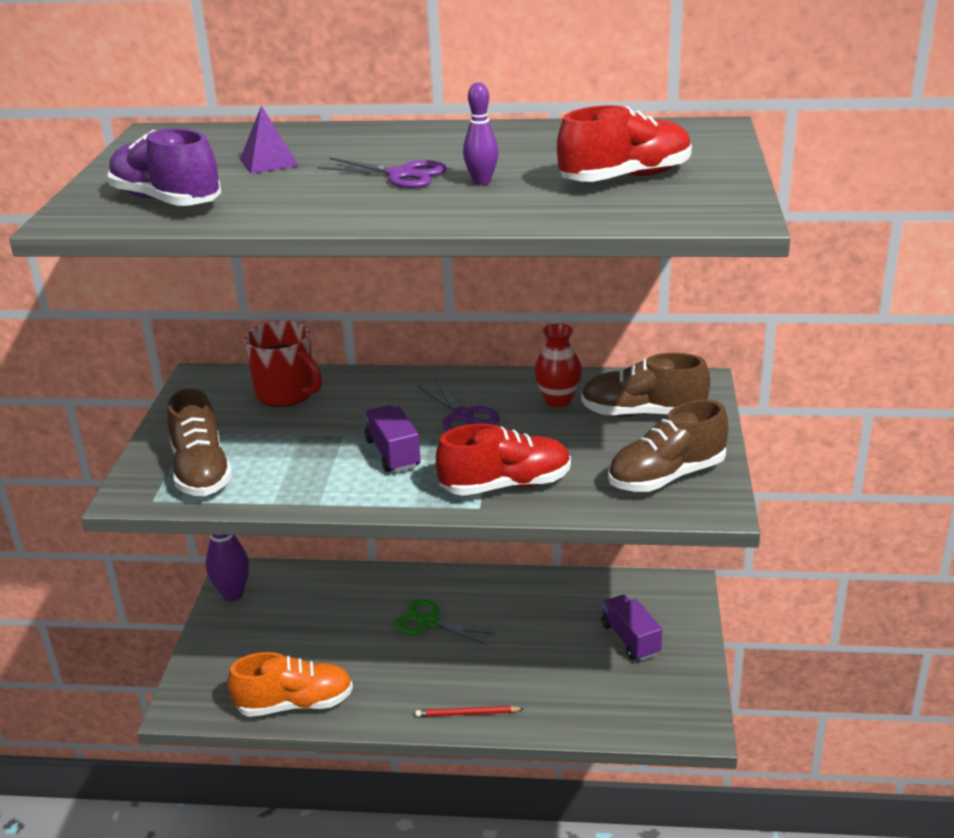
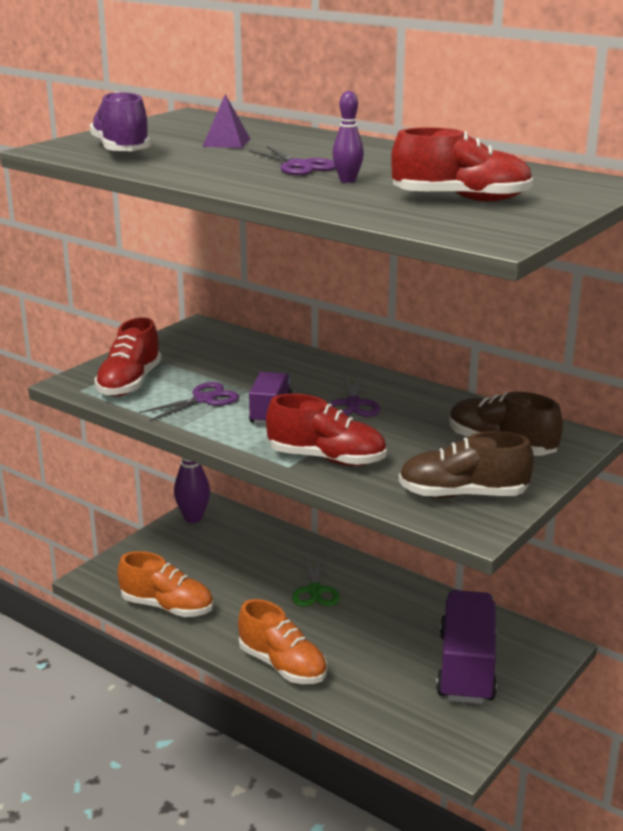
camera: 30 degrees right, 5 degrees down
(201, 472) = (129, 383): brown shoe -> red shoe
(287, 394) = (244, 352): red mug -> none
(306, 463) = (204, 399): none -> purple scissors
(429, 622) = (315, 591): green scissors -> green scissors turned 150 degrees counterclockwise
(467, 713) = (282, 665): red pencil -> orange shoe
(558, 400) = (442, 415): red vase -> none
(630, 639) = (466, 667): purple truck -> purple truck, size x1.80

